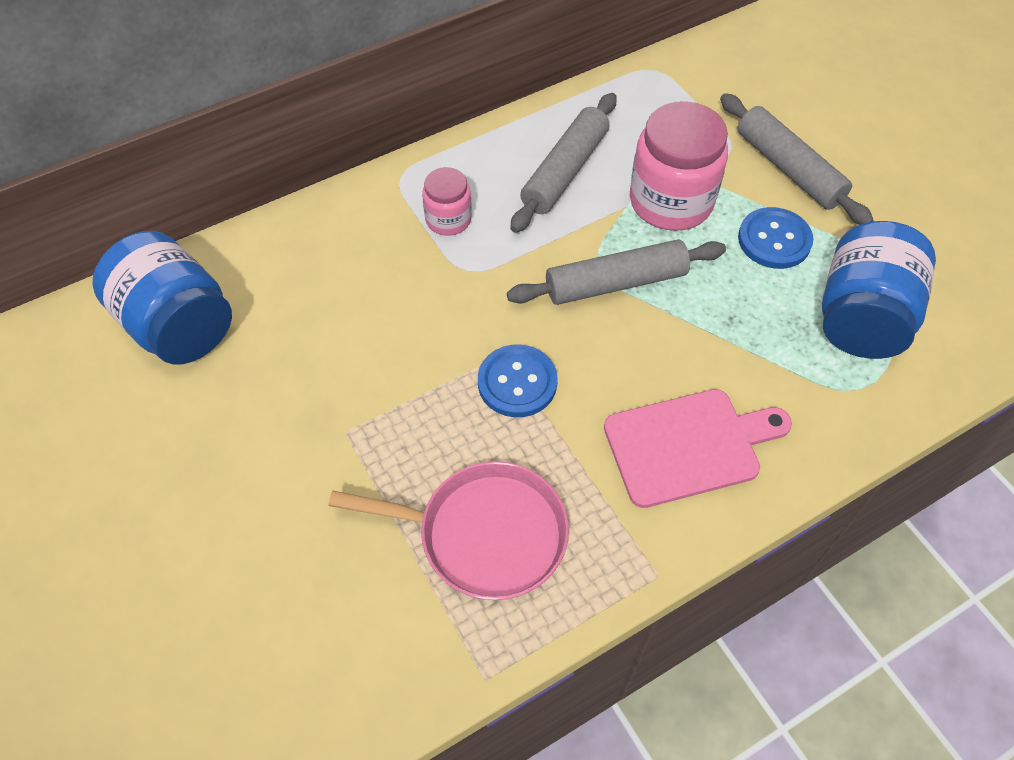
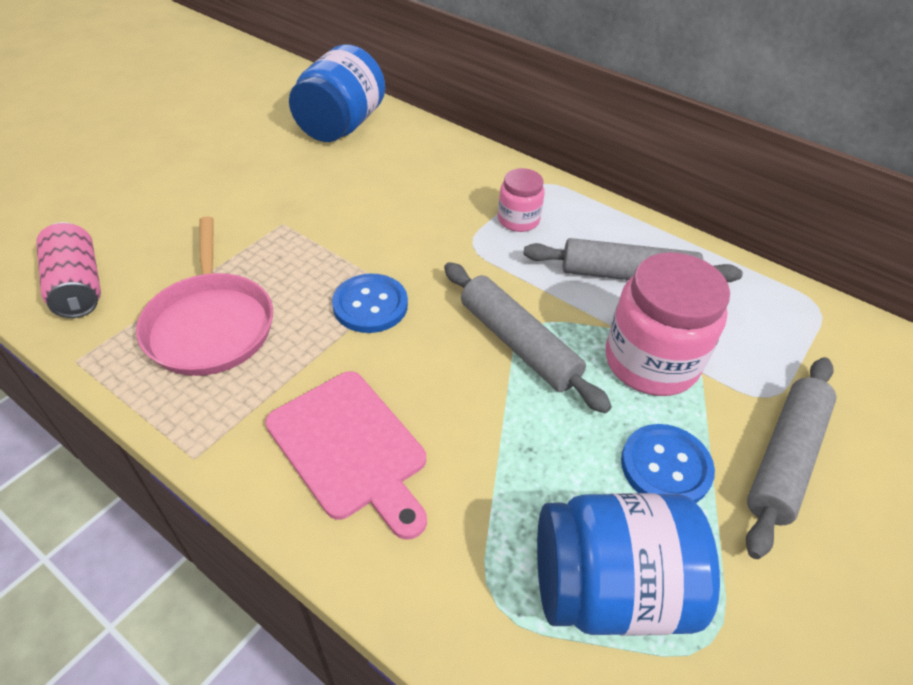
camera: 65 degrees right, 10 degrees down
(356, 671) = (78, 286): none -> pink can

